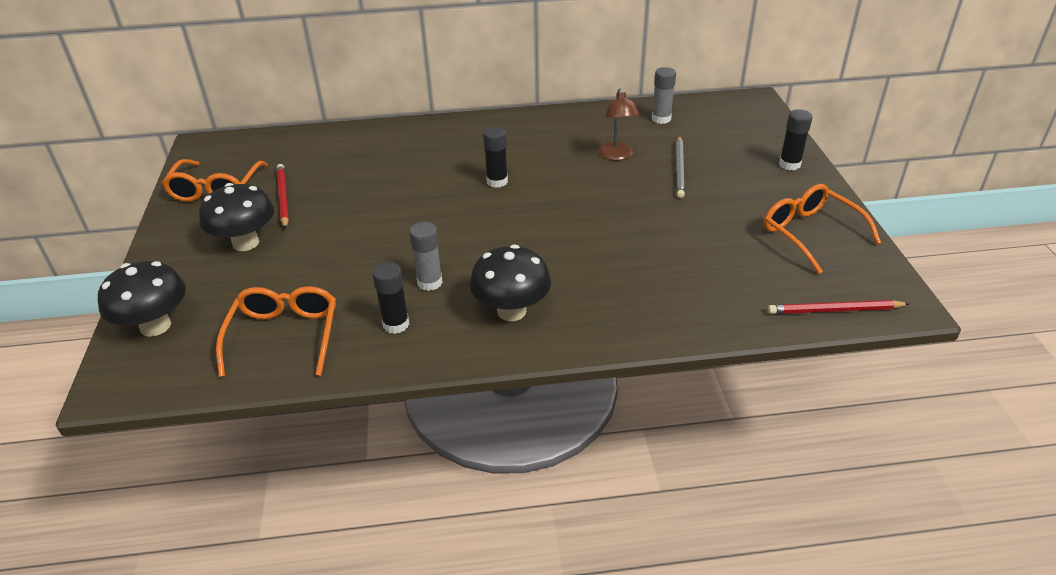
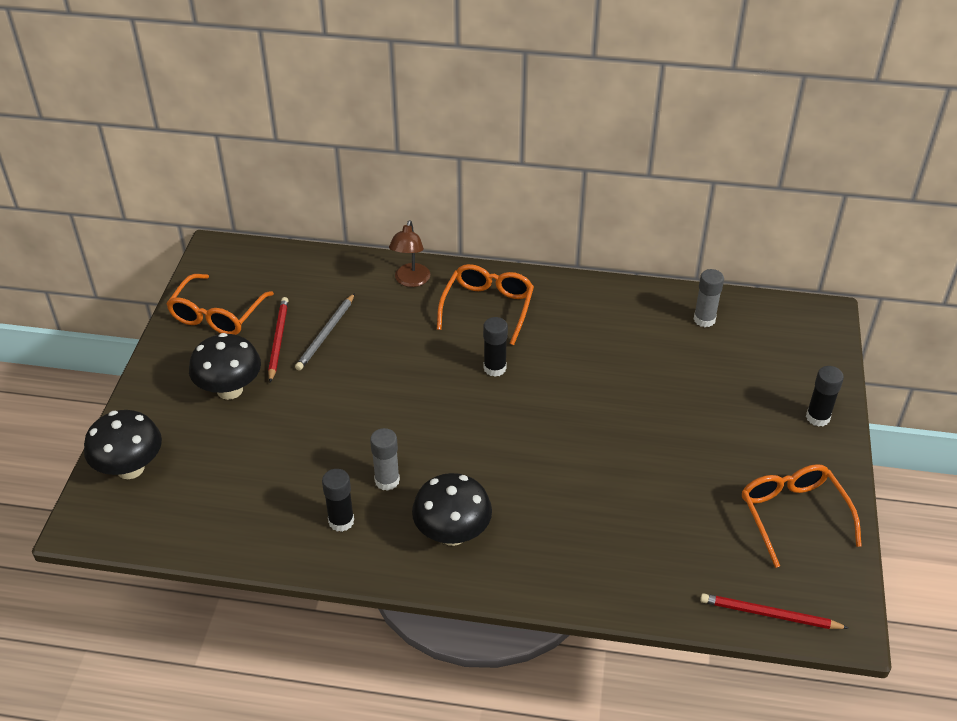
camera: 15 degrees right, 5 degrees up
(284, 337) = (238, 509): orange glasses -> orange glasses (487, 308)
(617, 156) = (633, 362): brown lamp -> brown lamp (410, 281)
(679, 168) = (693, 395): grey pencil -> grey pencil (326, 334)

